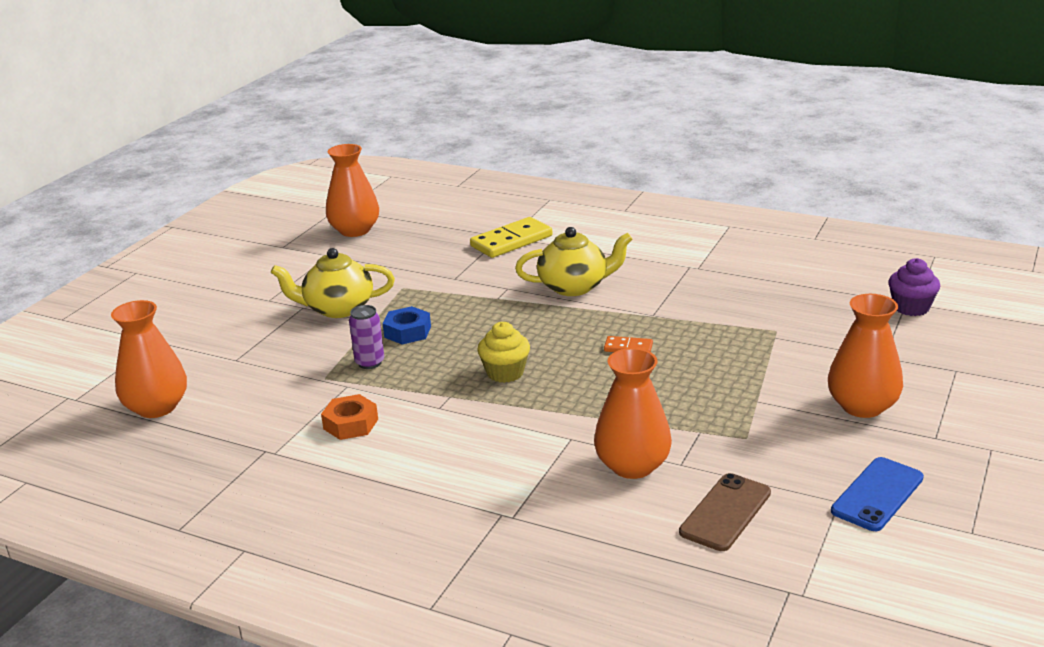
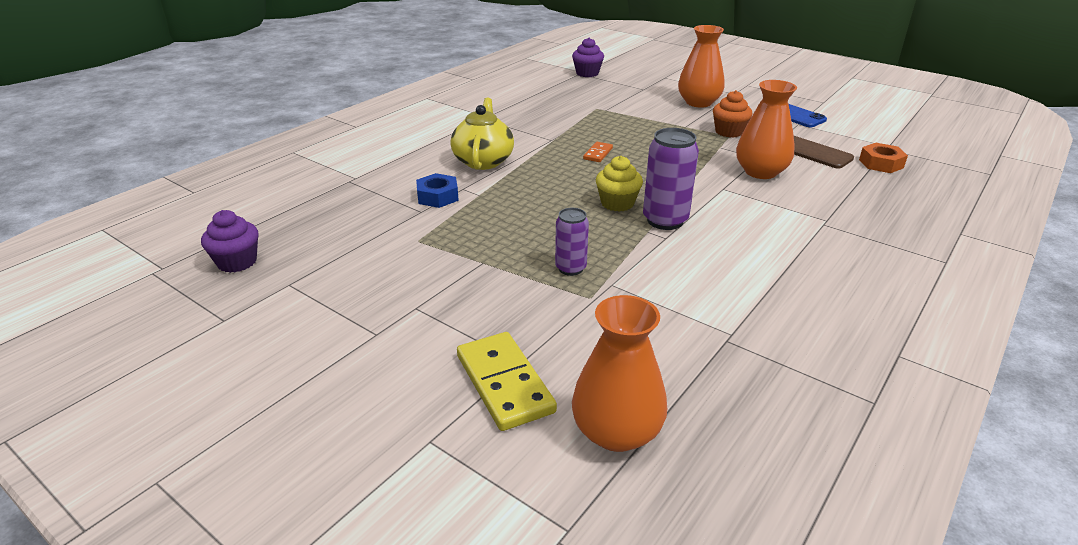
camera: 80 degrees left, 5 degrees up
(338, 308) = (438, 282): yellow teapot -> none
(351, 424) = (685, 285): orange nut -> orange nut (881, 163)
(355, 230) = (237, 262): orange vase -> purple cupcake
(407, 332) = (518, 243): blue nut -> blue nut (438, 196)
(475, 404) = (665, 220): none -> purple can
(511, 241) = (367, 177): yellow domino -> yellow domino (504, 383)
(759, 437) = (729, 132): none -> orange cupcake

